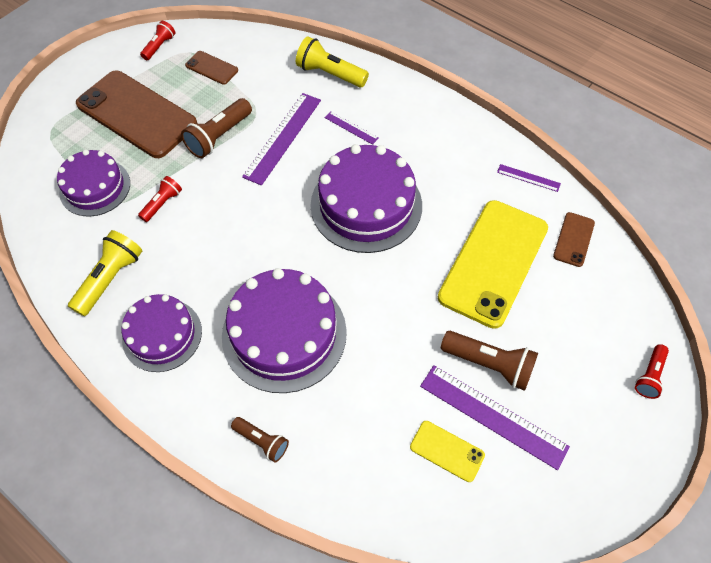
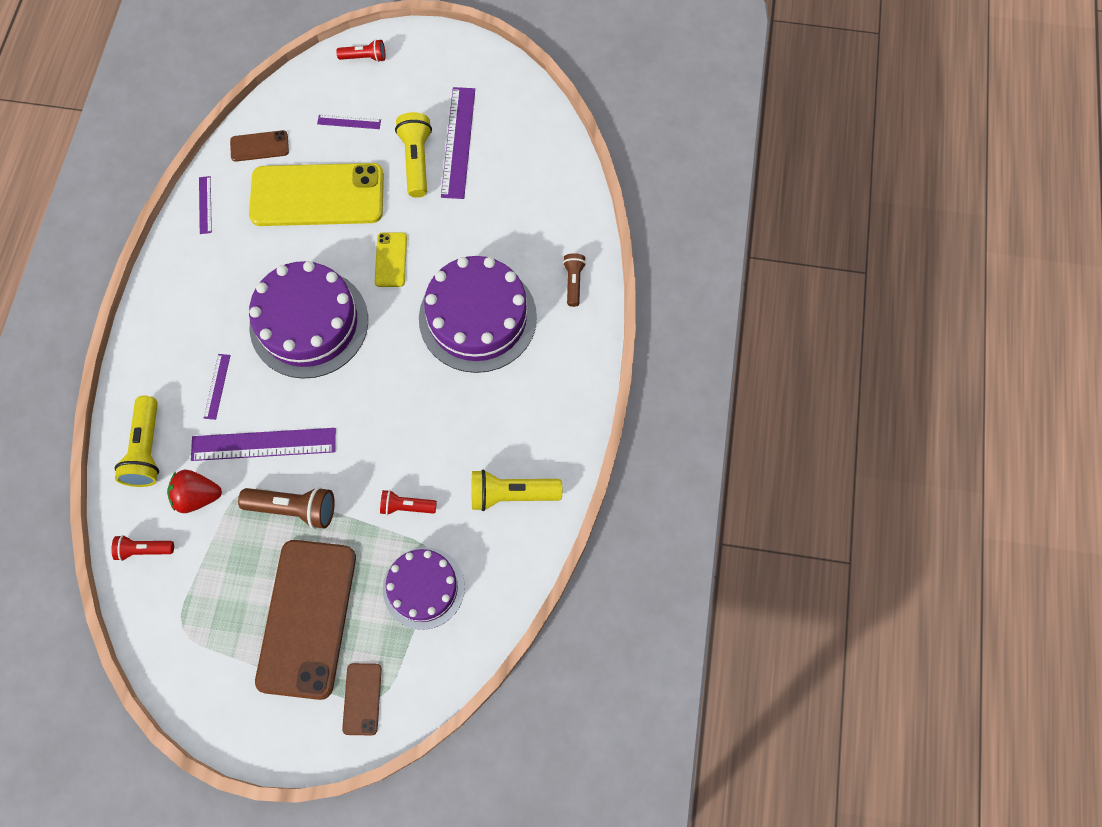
camera: 120 degrees left, 10 degrees up
(159, 46) = (190, 670): red flashlight -> red flashlight (144, 549)
(162, 335) = (536, 411): purple cake -> none
(211, 68) = (197, 583): brown phone -> brown phone (362, 699)
(273, 88) = (198, 496): none -> red strawberry
(447, 451) = (503, 159): yellow phone -> yellow phone (391, 260)
(489, 364) = (417, 161): brown flashlight -> yellow flashlight
(568, 324) = (349, 122): none -> purple ruler

